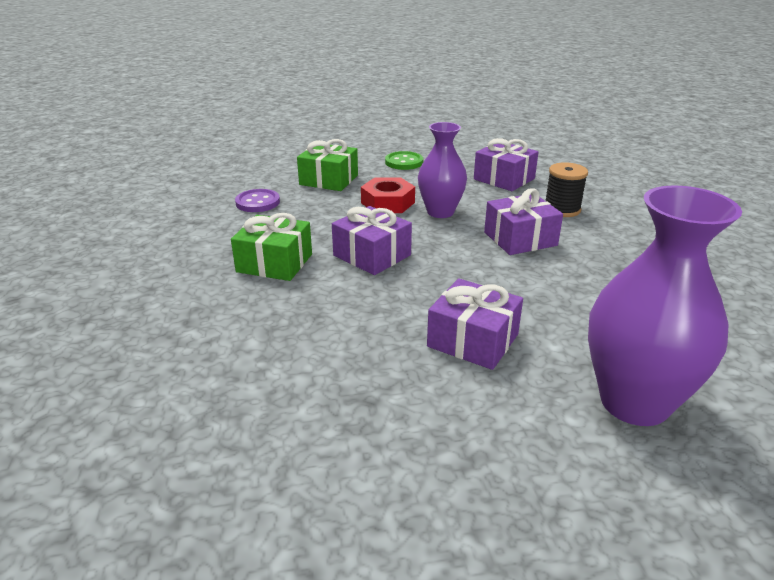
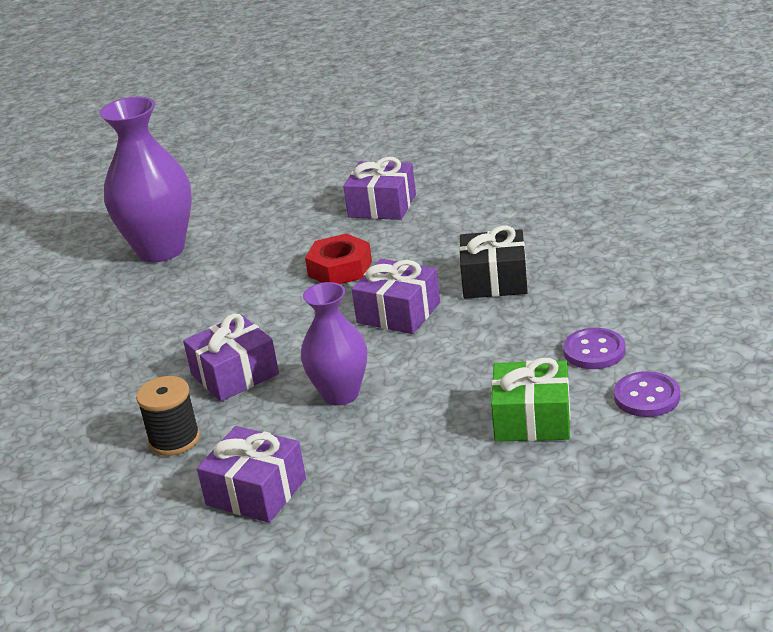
camera: 170 degrees right, 0 degrees up
(256, 177) = (646, 397): none -> purple button
(274, 263) = (494, 280): green gift -> black gift
(388, 203) = (418, 394): red nut -> red nut (340, 268)
(404, 162) = (436, 497): green button -> none
(473, 340) = (278, 260): purple gift -> purple gift (382, 206)

